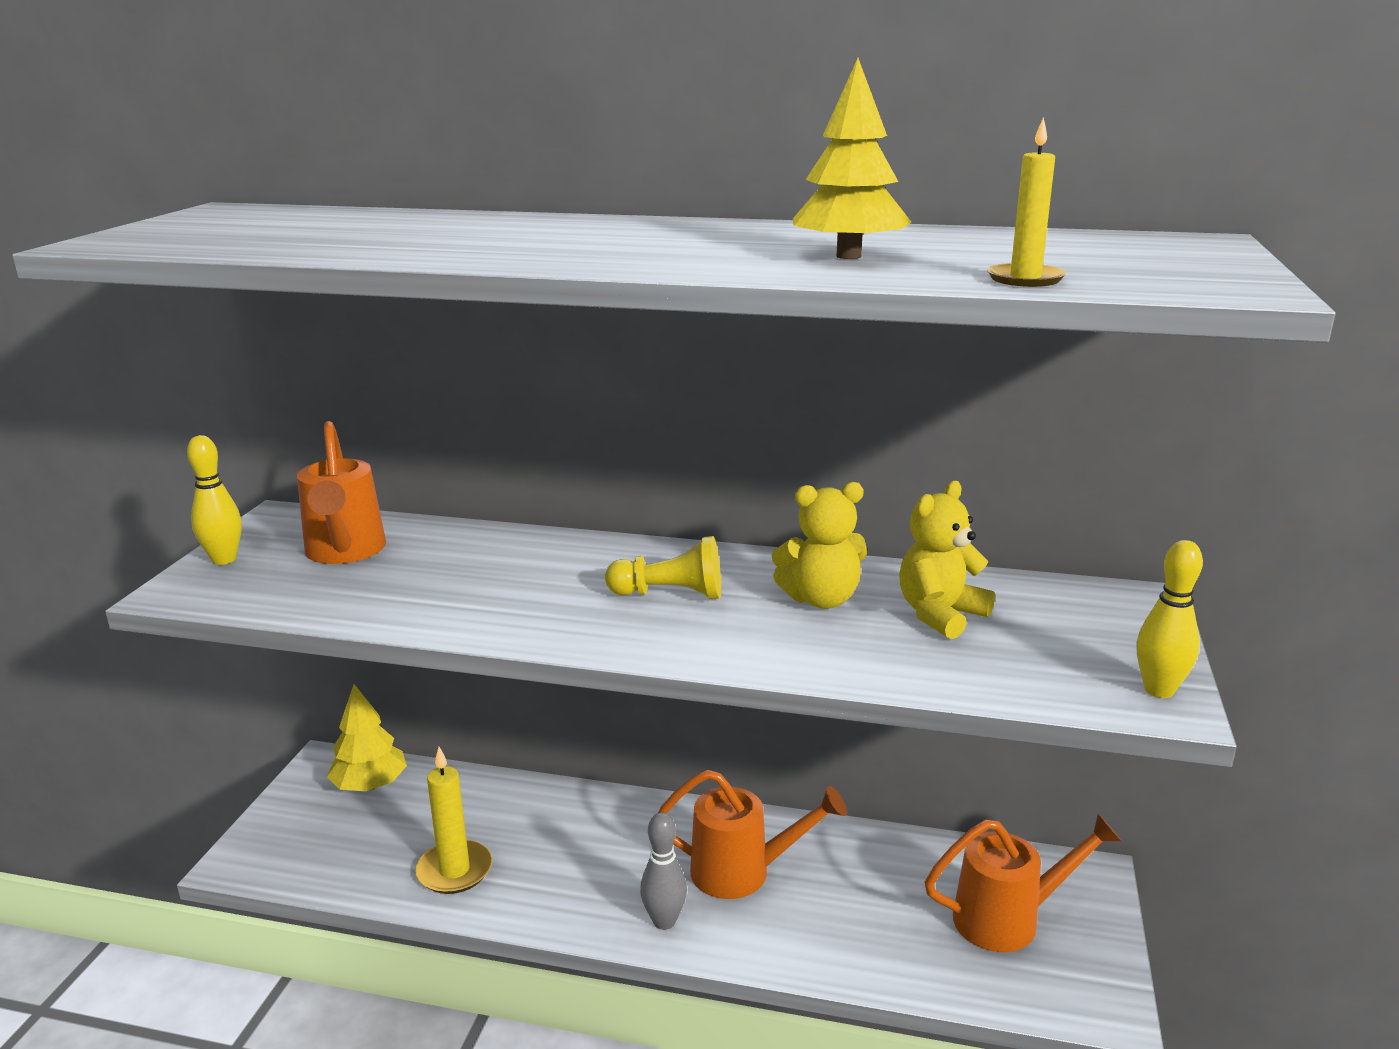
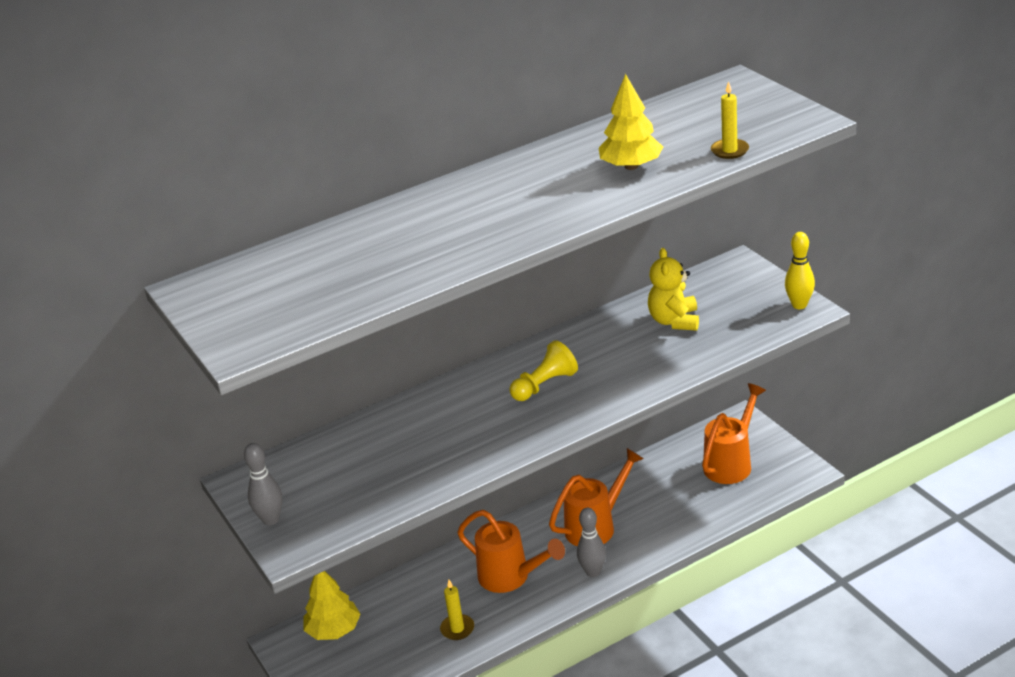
camera: 40 degrees left, 10 degrees up
(224, 559) = (271, 519): yellow bowling pin -> grey bowling pin
(345, 552) = (331, 472): orange watering can -> orange watering can (510, 577)
(454, 870) = (457, 629): yellow candle -> yellow candle, size x0.67
(821, 599) = (614, 345): yellow teddy bear -> none

